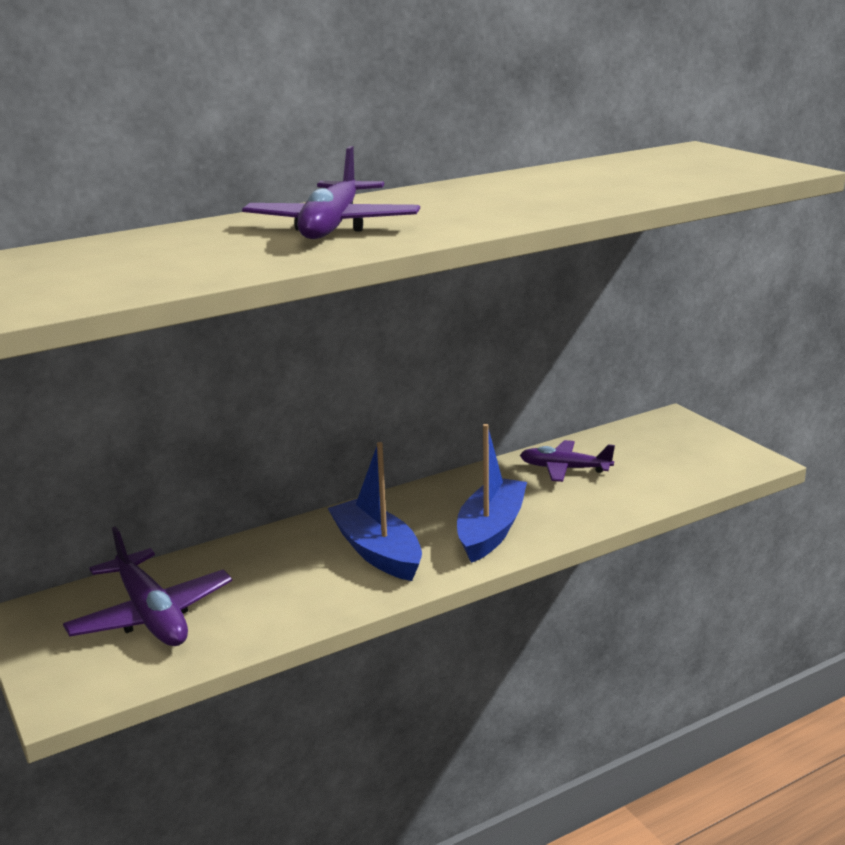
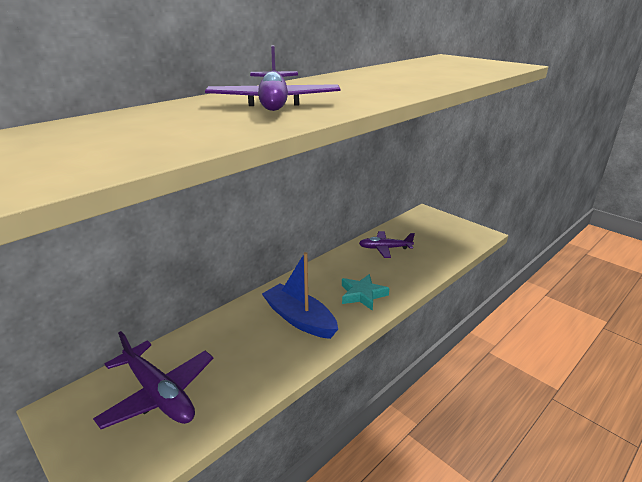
camera: 15 degrees left, 5 degrees up
(491, 530) = (362, 295): blue boat -> turquoise star

